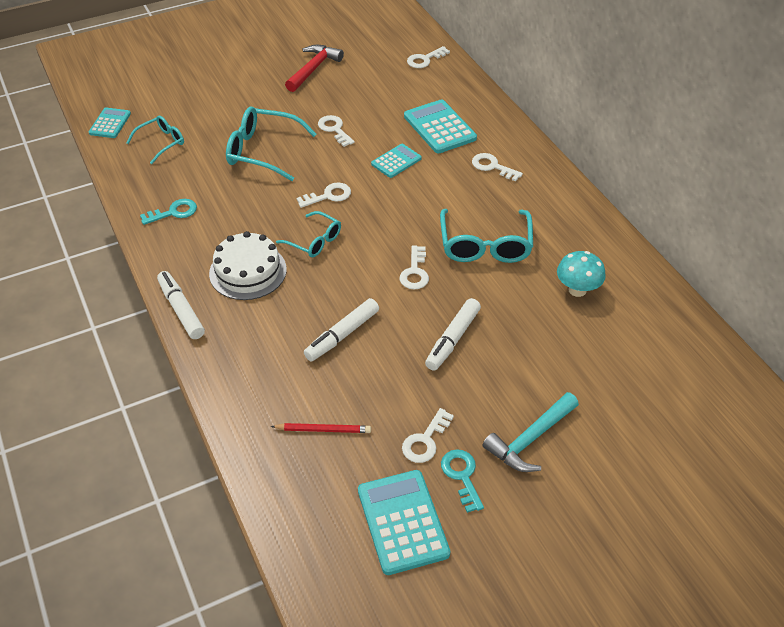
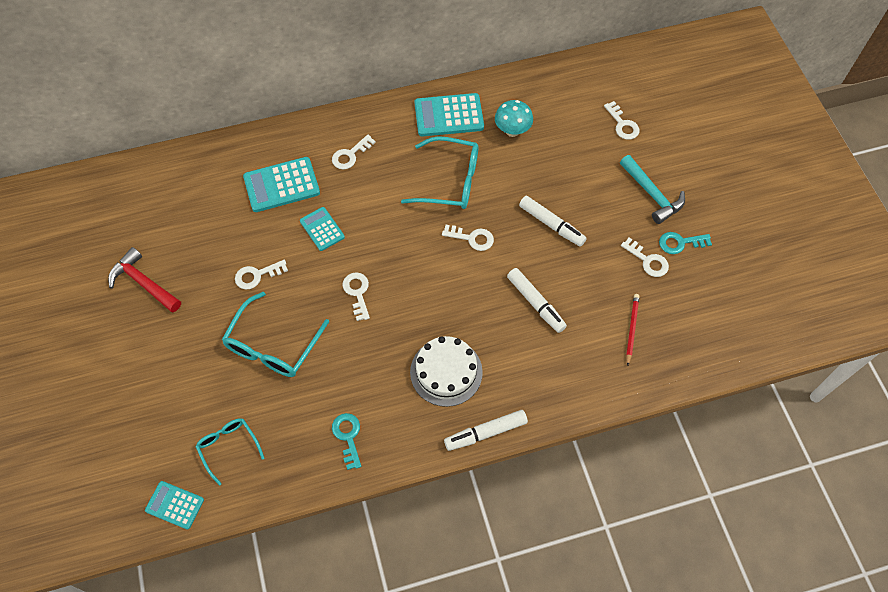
camera: 80 degrees left, 15 degrees up
(314, 241) = (417, 312): turquoise glasses -> none
(402, 522) = (716, 287): turquoise calculator -> turquoise calculator (449, 115)
(425, 59) = (165, 178): white key -> white key (622, 124)

